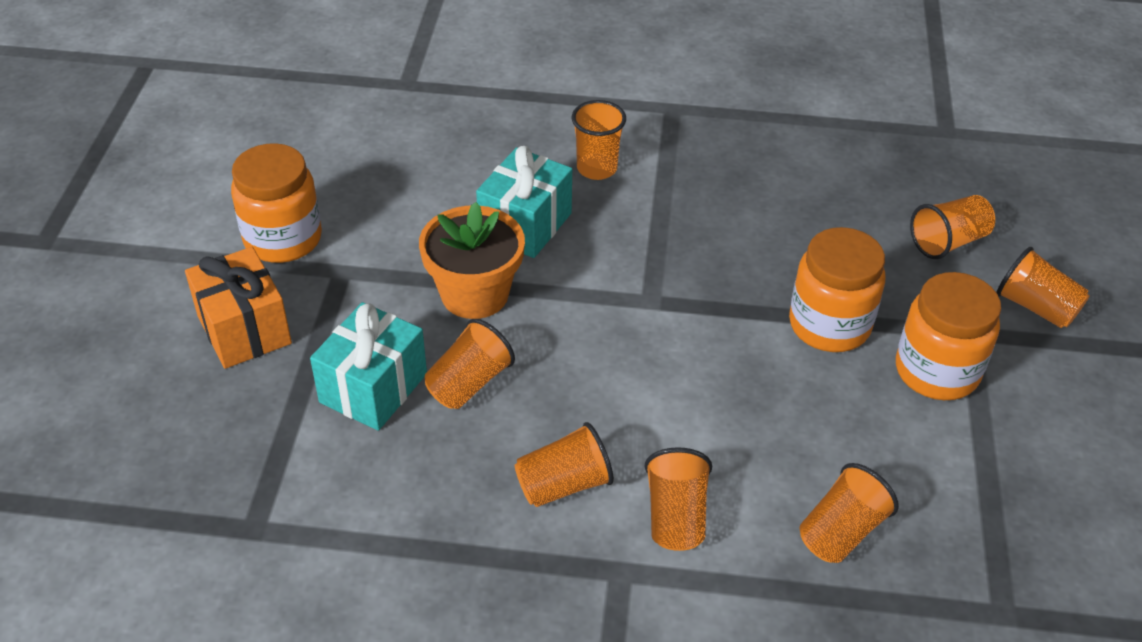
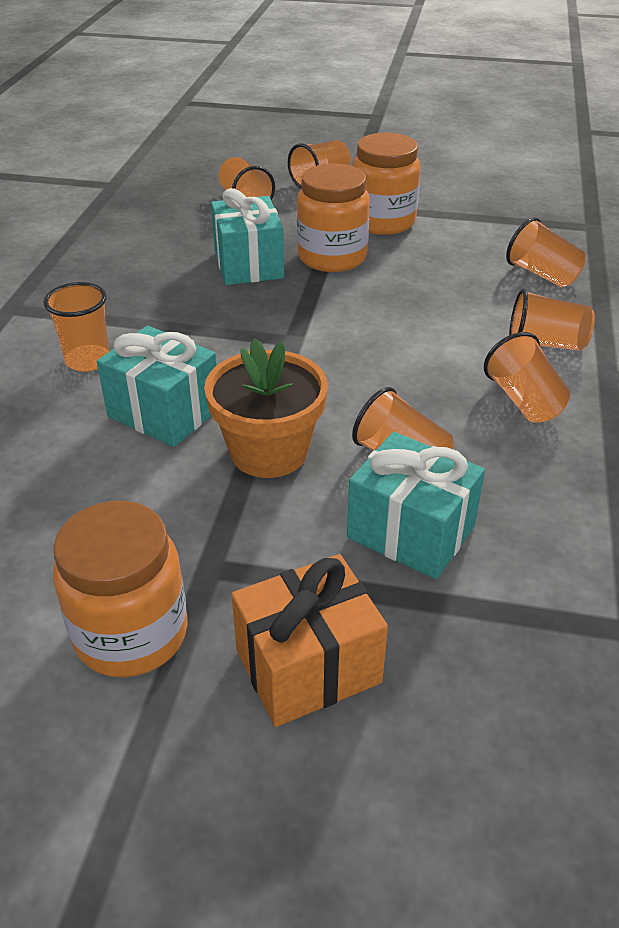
camera: 85 degrees left, 5 degrees down
(793, 257) = (248, 265): none -> turquoise gift

